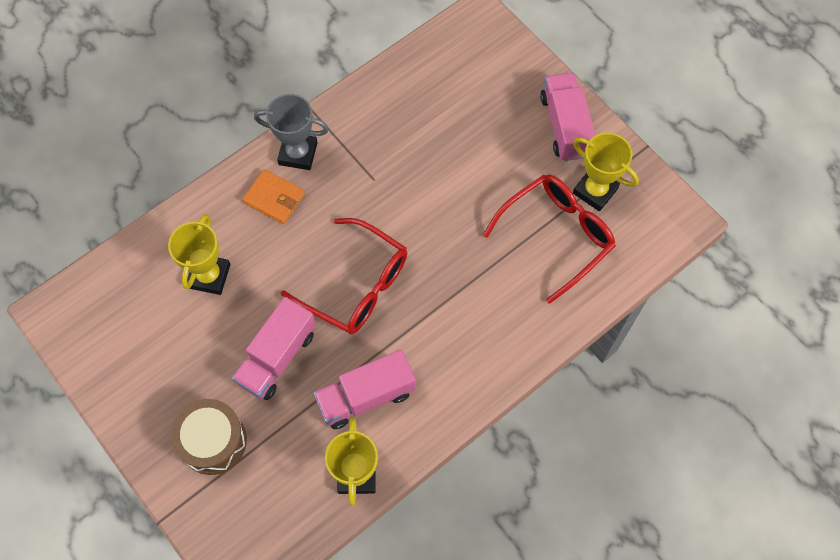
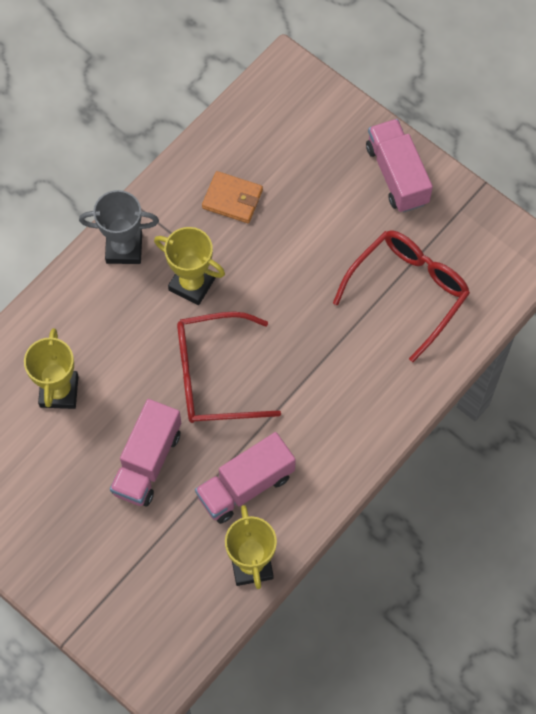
camera: 10 degrees left, 0 degrees up
(213, 441) = (100, 556): brown drum -> none
(274, 198) = (109, 299): orange wallet -> orange wallet (232, 199)
(357, 285) = (213, 376): red glasses -> red glasses turned 150 degrees clockwise
(595, 191) = (439, 238): yellow trophy -> yellow trophy (192, 284)

